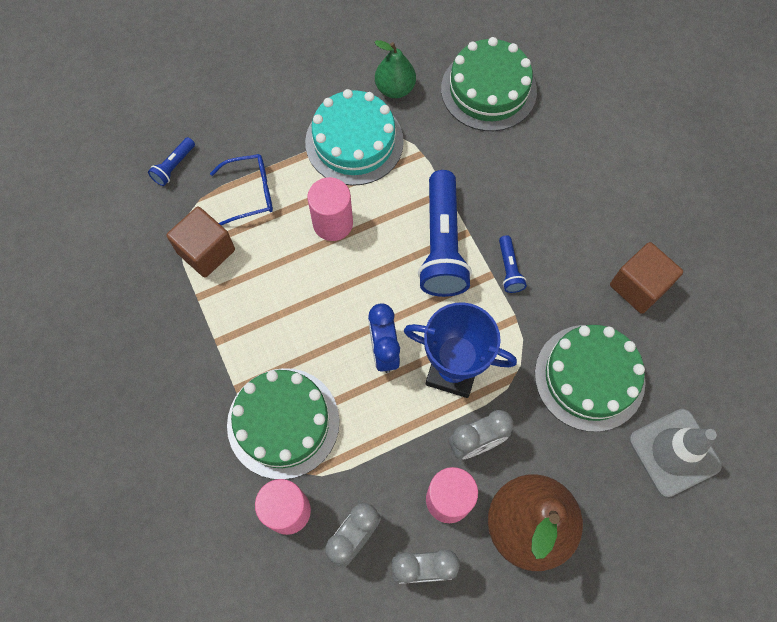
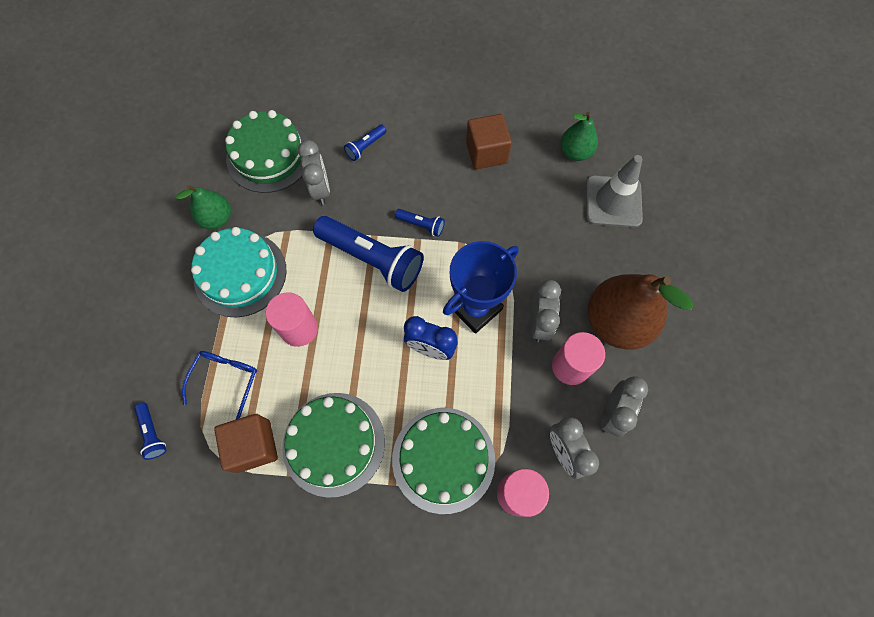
camera: 60 degrees left, 0 degrees up
(484, 156) = (320, 190): none -> grey clock
(560, 167) = (365, 147): none -> blue flashlight
(589, 377) = (533, 221): green cake -> green cake (334, 443)
(708, 379) = (575, 152): none -> green pear

